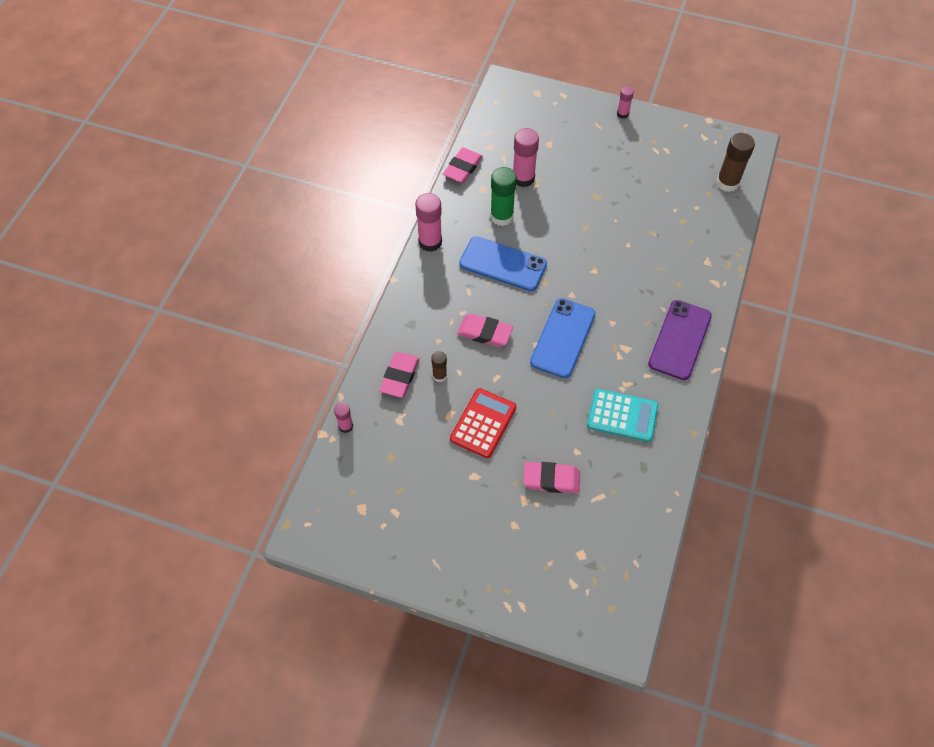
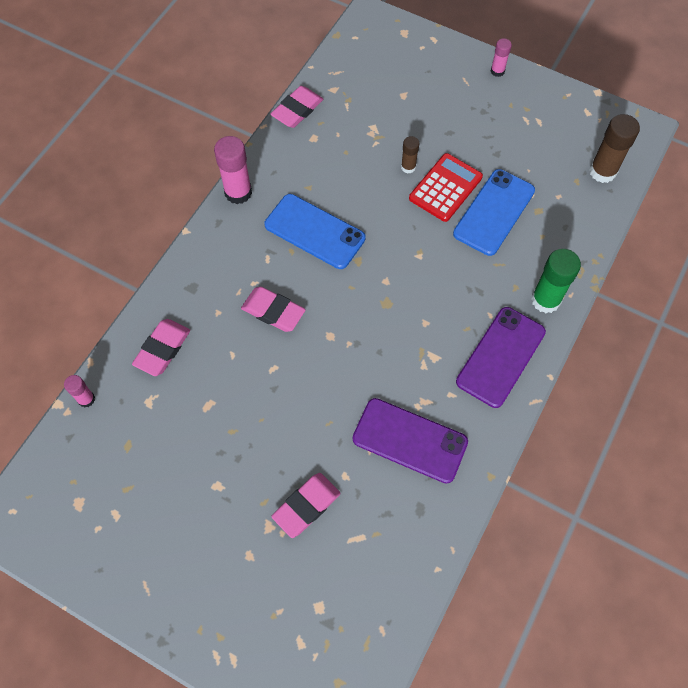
camera: 10 degrees right, 5 degrees up
(439, 376) = (208, 355): brown glue stick -> brown glue stick (408, 167)
(483, 423) = (244, 422): red calculator -> red calculator (445, 188)
(501, 216) = (327, 174): green glue stick -> green glue stick (545, 300)
(523, 178) = (363, 132): pink glue stick -> none
(551, 479) = (306, 506): pink eraser -> pink eraser turned 60 degrees counterclockwise
(563, 338) = (362, 332): blue phone -> blue phone (494, 212)
(622, 416) = (410, 440): turquoise calculator -> purple phone

